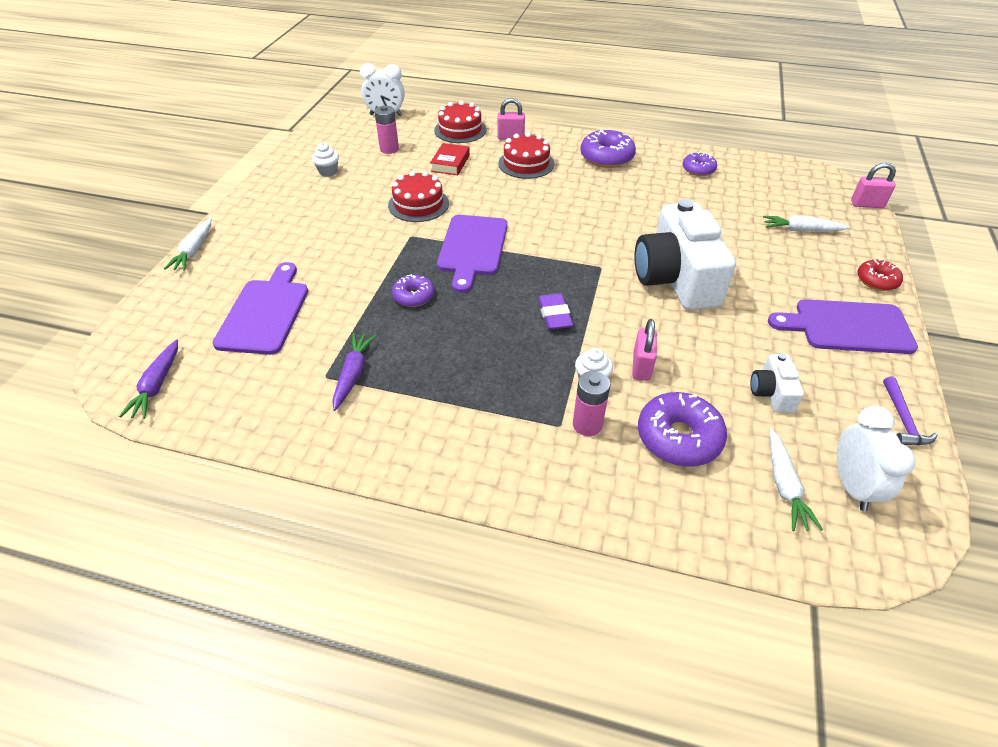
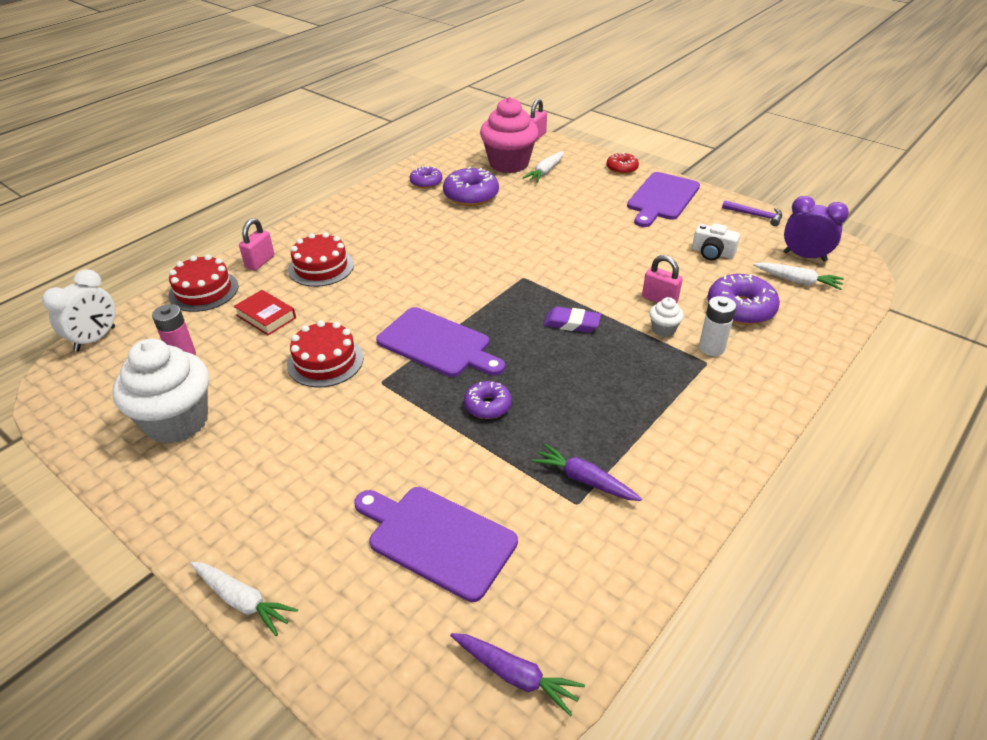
camera: 65 degrees left, 5 degrees down
(328, 172) = (177, 421): white cupcake -> white cupcake, size x2.32
(587, 424) = (711, 348): pink battery -> white battery
(606, 157) = (360, 219): purple donut -> purple donut (471, 195)
(676, 279) = (564, 246): white camera -> none
(788, 204) = (509, 164): none -> pink cupcake
(852, 486) = (804, 256): white clock -> purple clock

